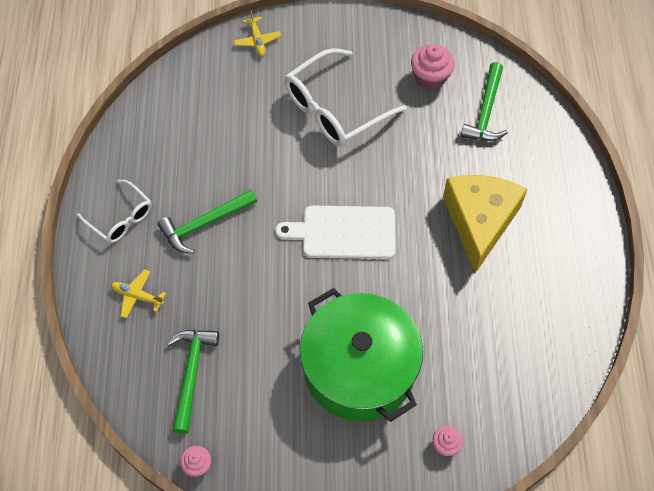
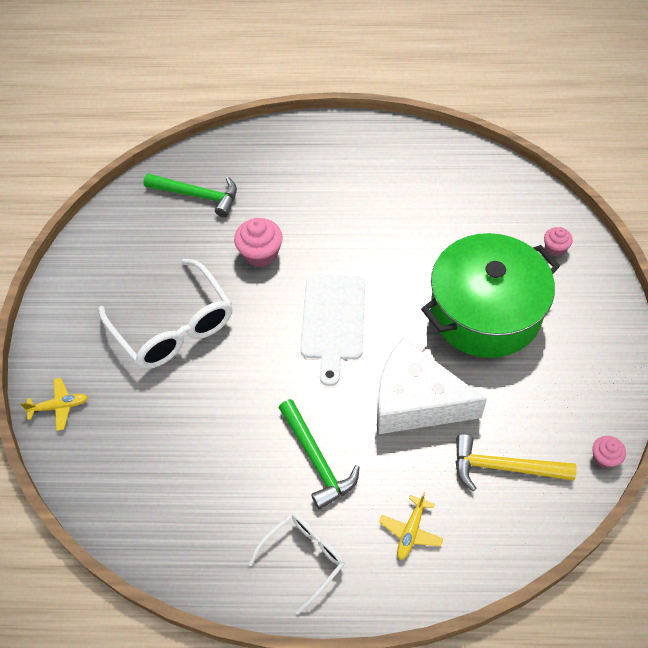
camera: 85 degrees left, 5 degrees down
(191, 374) = (504, 467): green hammer -> yellow hammer
(259, 302) = (416, 401): none -> white cheese
(430, 77) = (146, 238): pink cupcake -> pink cupcake (260, 253)
(479, 221) = (325, 209): yellow cheese -> none

